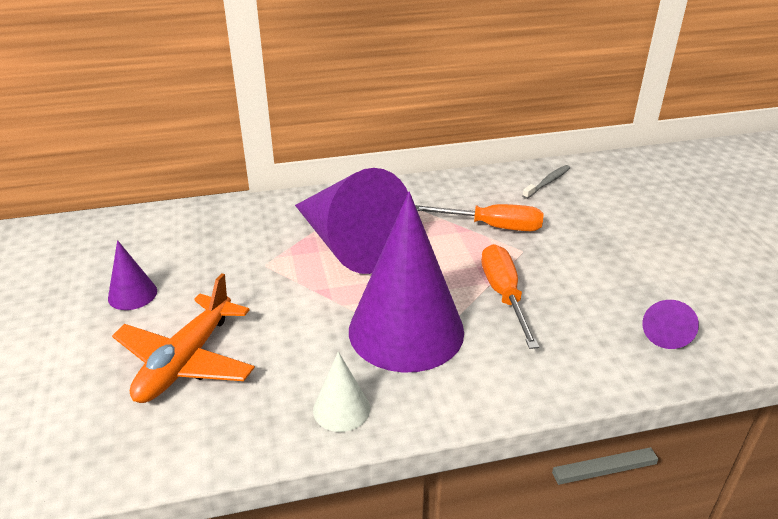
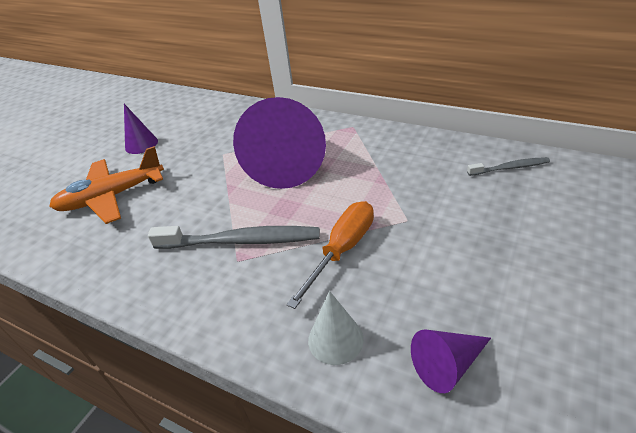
camera: 45 degrees right, 5 degrees up
(341, 409) = (136, 274): white cone -> white cone (335, 339)
(406, 330) = (241, 241): purple cone -> grey toothbrush
(492, 226) = (407, 188): orange screwdriver -> none

